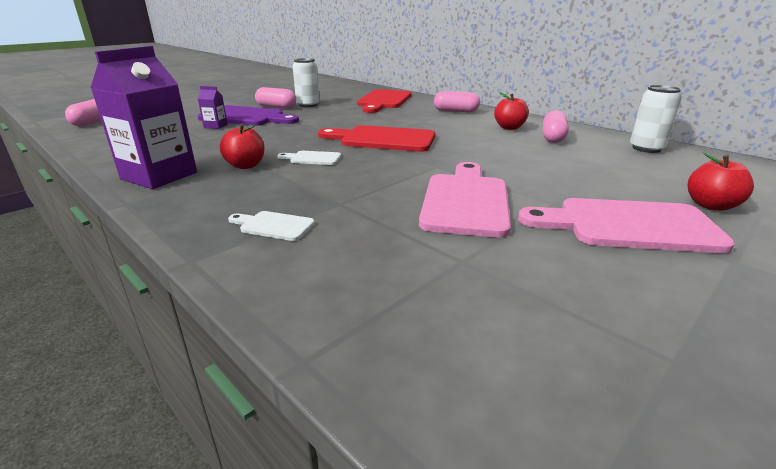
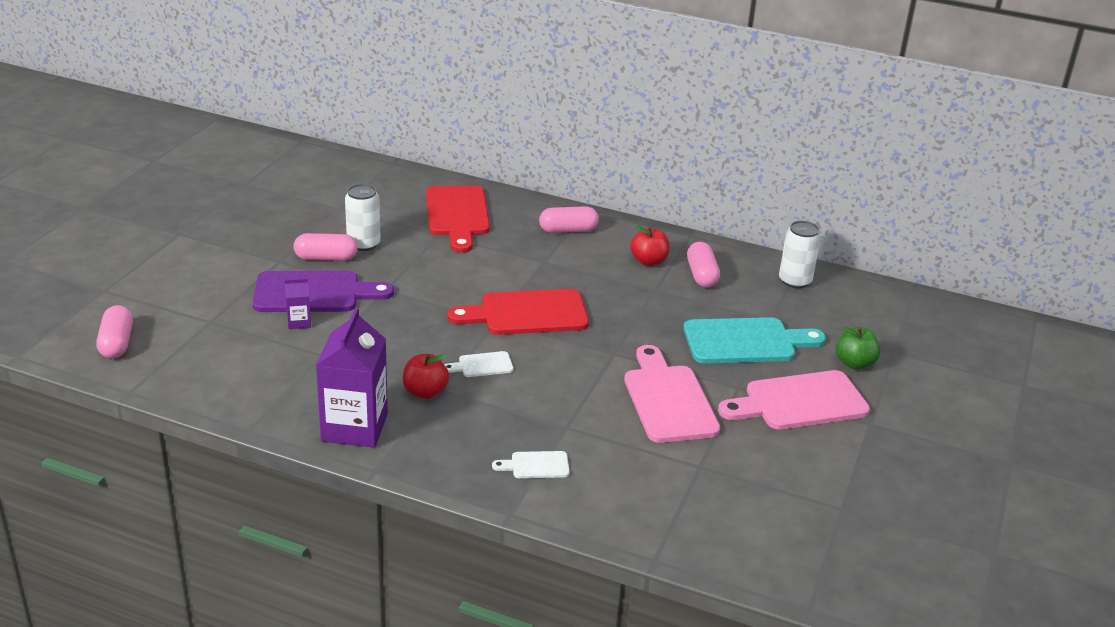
camera: 25 degrees left, 5 degrees up
(578, 175) = (745, 341): none -> turquoise cutting board
(711, 205) = (854, 363): red apple -> green apple

